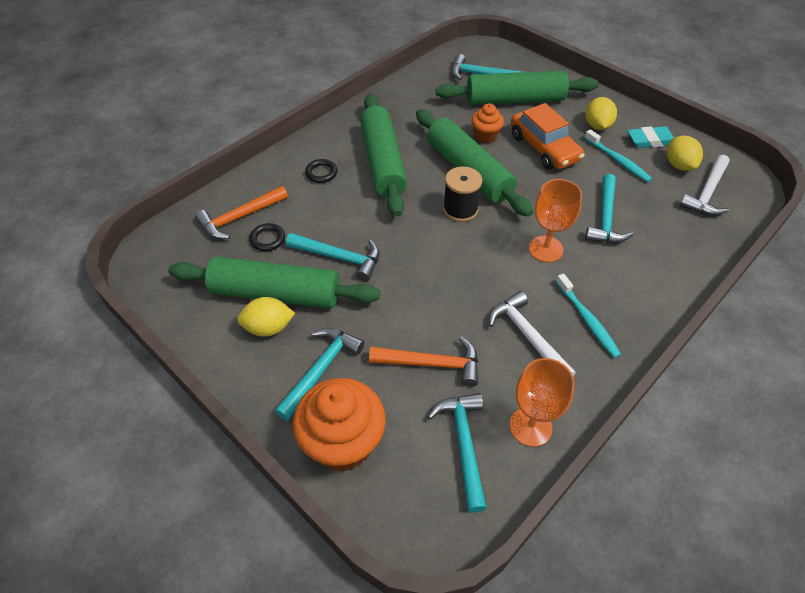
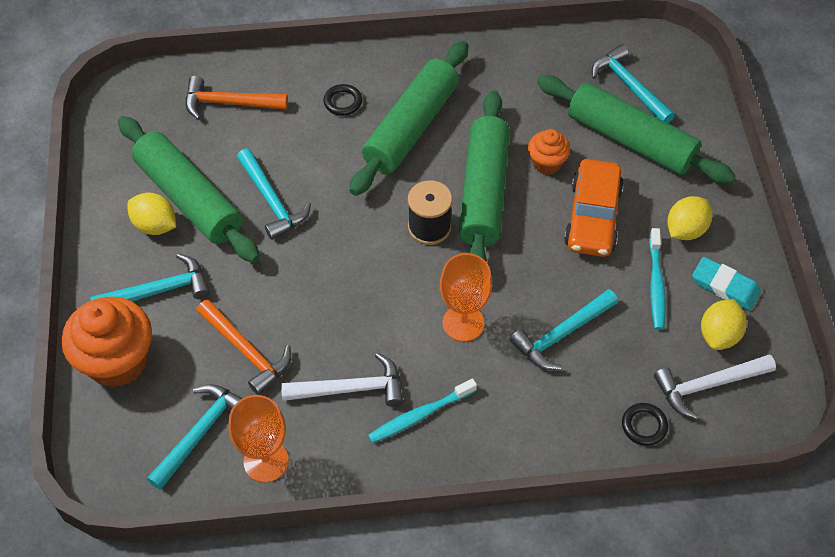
camera: 40 degrees right, 5 degrees up
(267, 239) = (231, 141): black ring -> black ring (644, 426)
(527, 336) = (350, 389): white hammer -> white hammer turned 75 degrees clockwise
(587, 320) = (420, 415): turquoise toothbrush -> turquoise toothbrush turned 45 degrees clockwise

